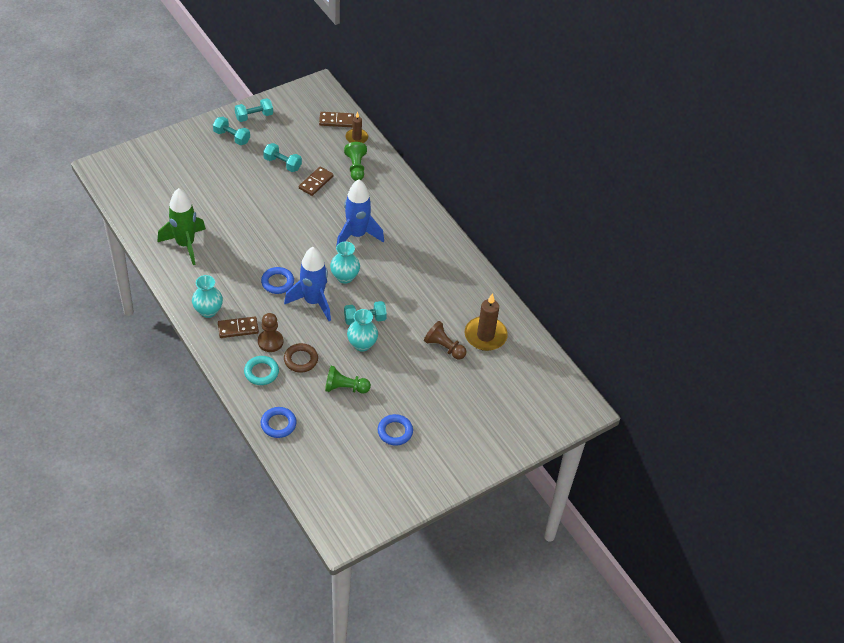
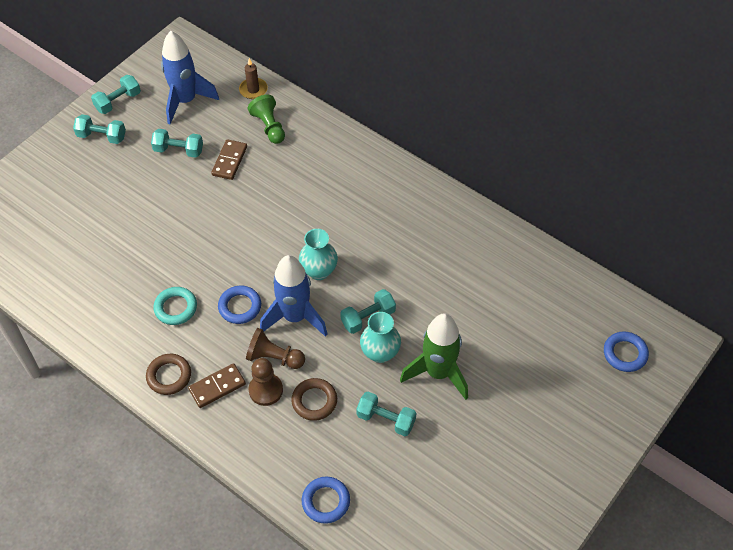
camera: 15 degrees left, 5 degrees up
(185, 244) = (102, 296): green rocket -> green rocket (438, 373)
(208, 311) = (169, 376): turquoise vase -> brown ring
(261, 372) = (273, 437): turquoise ring -> turquoise ring (176, 308)
(336, 121) = (220, 76): brown domino -> none
(345, 388) = (386, 419): green pawn -> turquoise dumbbell
(357, 235) = (309, 212): blue rocket -> blue rocket (186, 101)
(395, 431) = (474, 456): blue ring -> blue ring (625, 353)
(444, 347) = (479, 321): brown pawn -> brown pawn (274, 357)
(485, 335) = (520, 288): brown candle -> none

